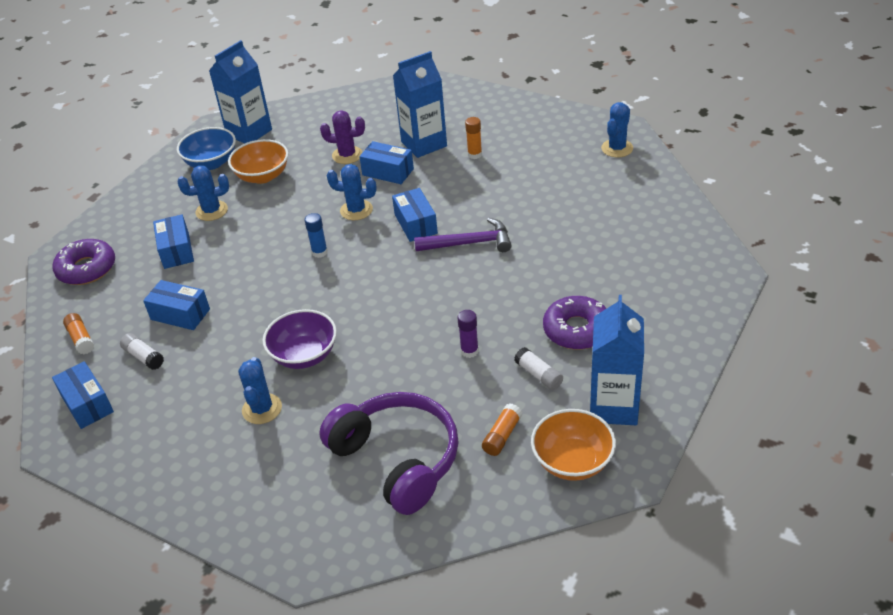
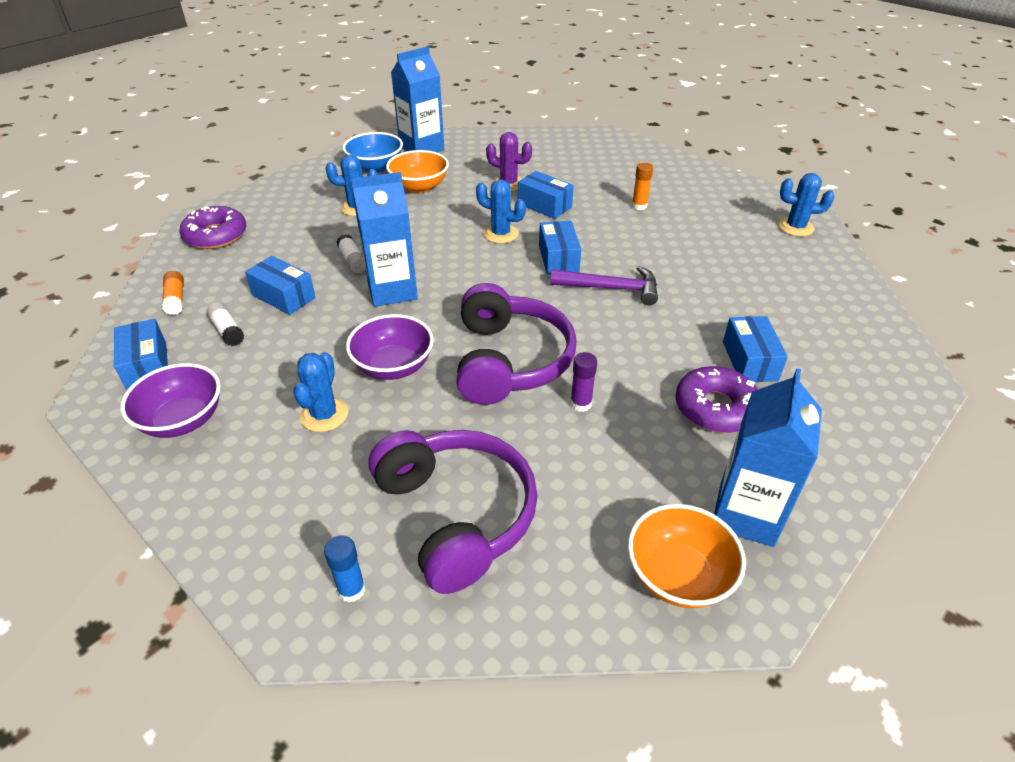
camera: 10 degrees right, 0 degrees up
(143, 441) = (183, 420): none -> purple bowl
(176, 250) = (308, 236): blue box -> blue box (749, 361)
(319, 252) = (449, 266): blue glue stick -> blue glue stick (351, 589)
(401, 328) = (509, 360): none -> purple headphones
(424, 144) = (589, 187): blue carton -> blue carton (392, 290)
(502, 436) = (594, 517): orange glue stick -> none
(539, 375) = (657, 451): white glue stick -> white glue stick (353, 261)
(617, 148) = (795, 227): blue cactus -> blue cactus turned 60 degrees clockwise

